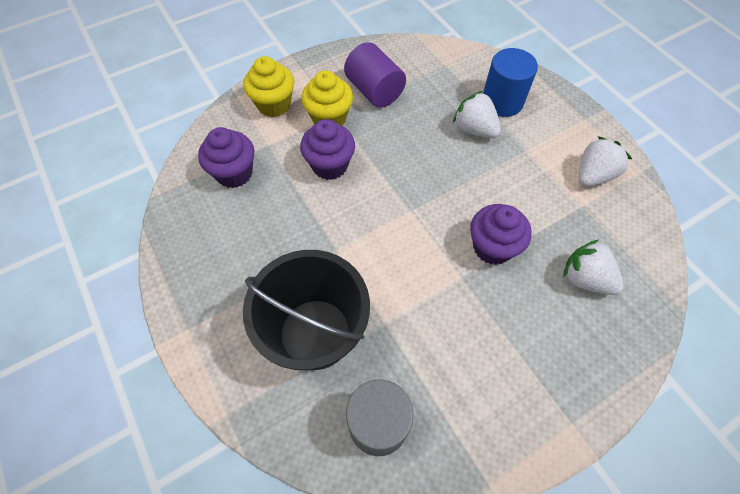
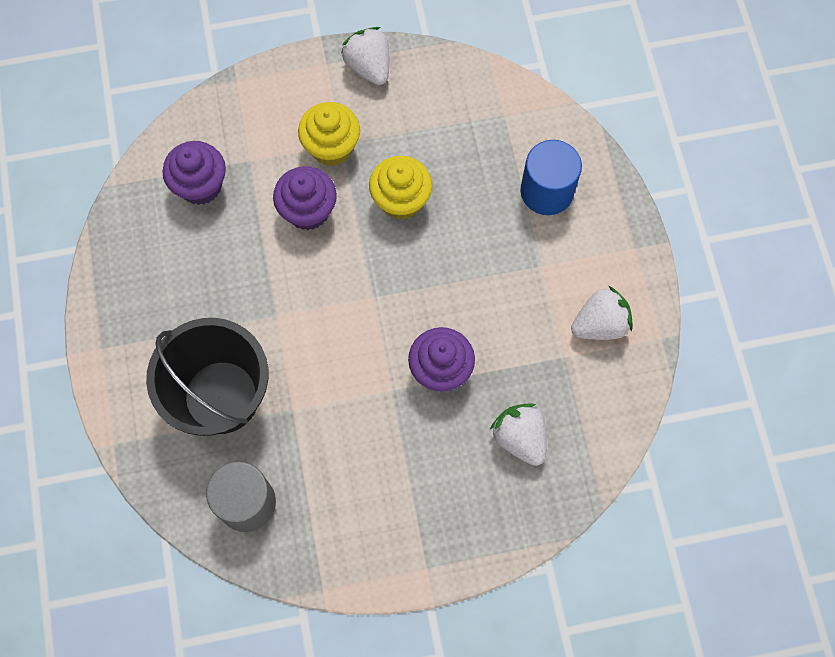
camera: 20 degrees right, 10 degrees up
(274, 105) = (275, 107): yellow cupcake -> yellow cupcake (401, 200)
(374, 91) = (400, 126): purple cylinder -> none
(474, 129) = (493, 219): white strawberry -> white strawberry (369, 67)

